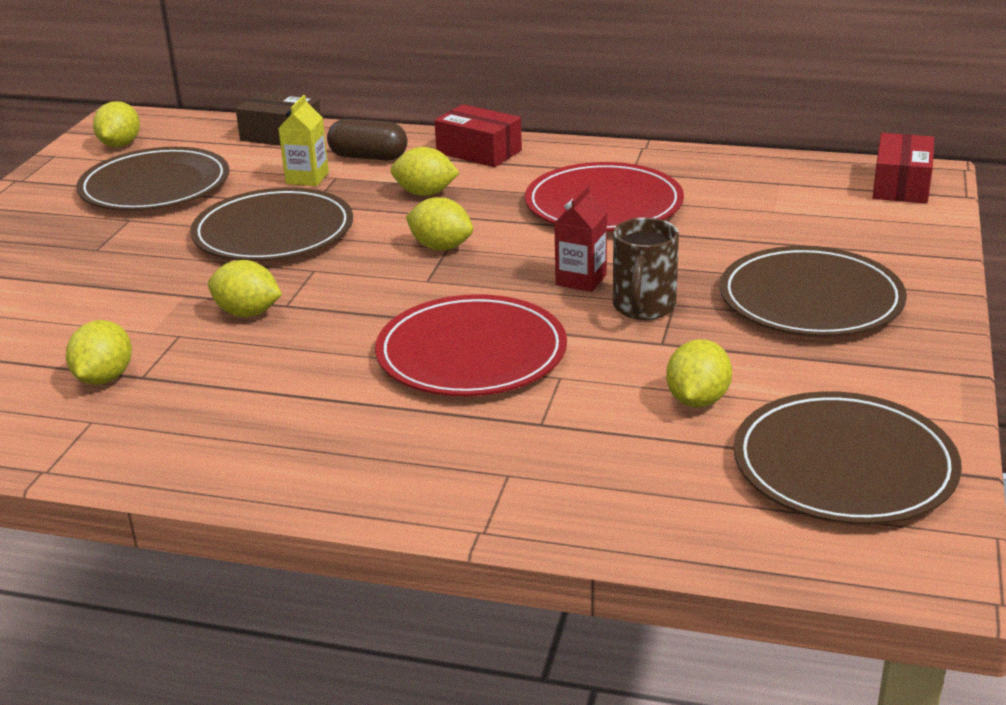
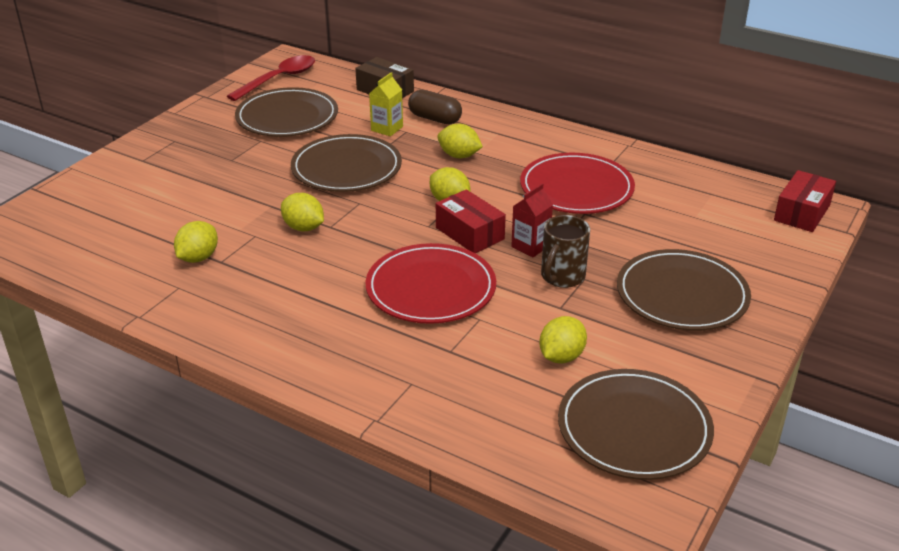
camera: 15 degrees right, 5 degrees up
(120, 145) = (279, 79): yellow lemon -> red spoon
(479, 152) = (511, 128): red box -> red box (469, 233)

